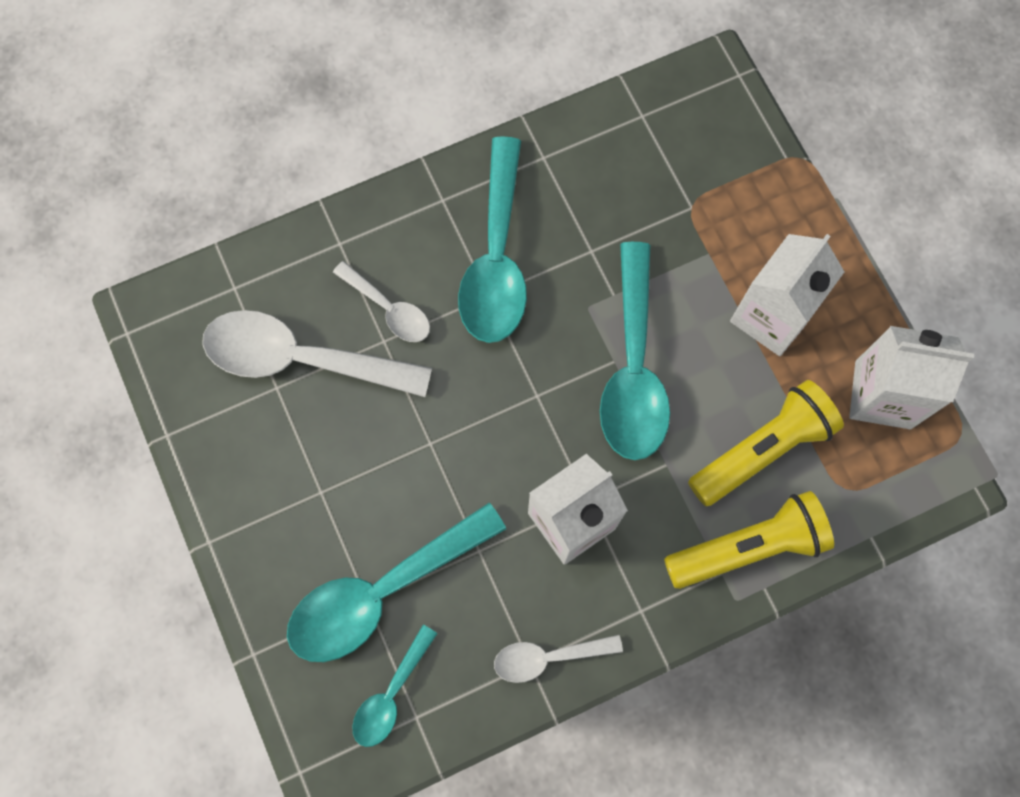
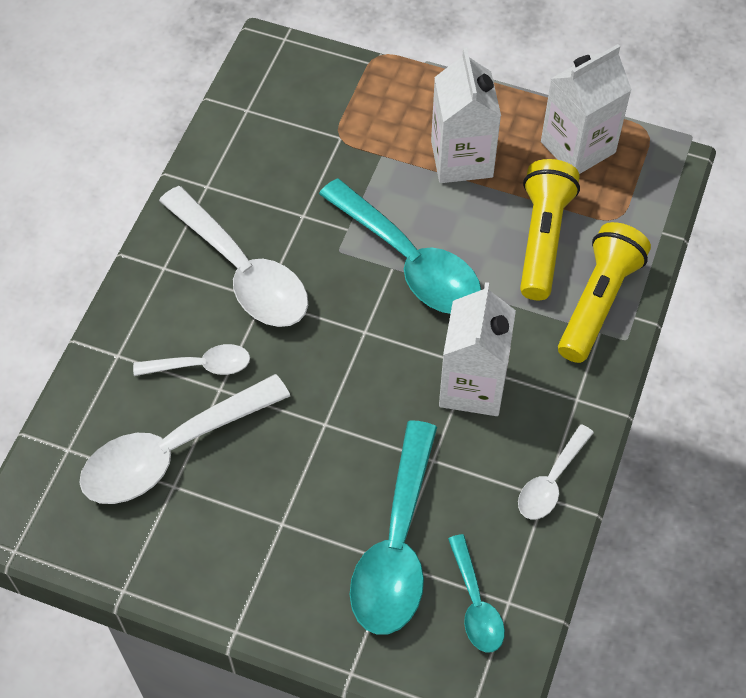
camera: 45 degrees left, 15 degrees down
(496, 258) = (243, 272): turquoise spoon -> white spoon

